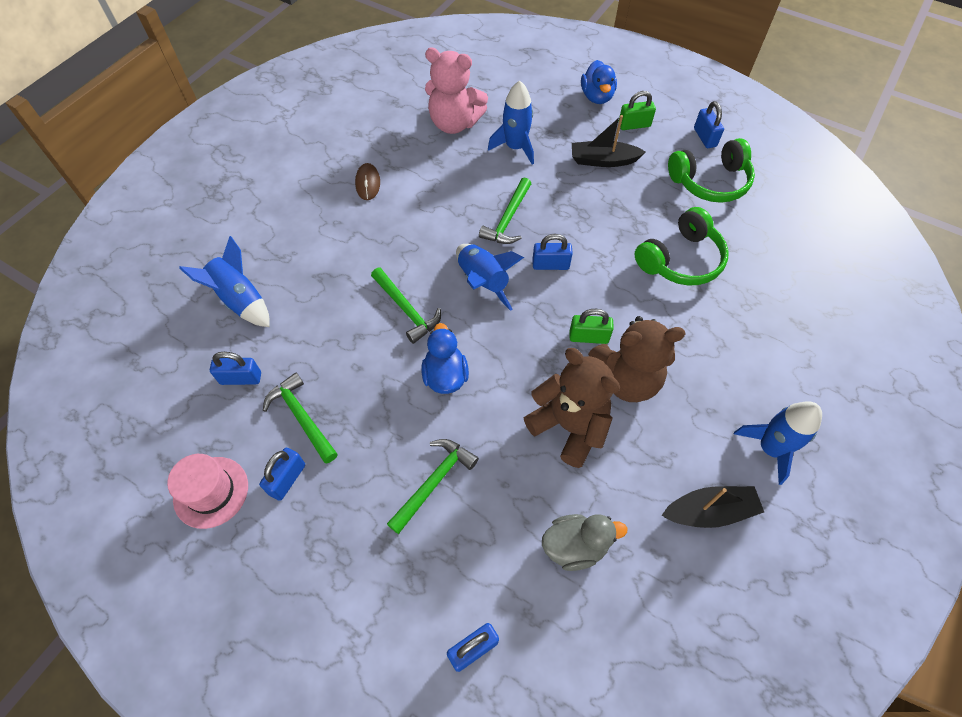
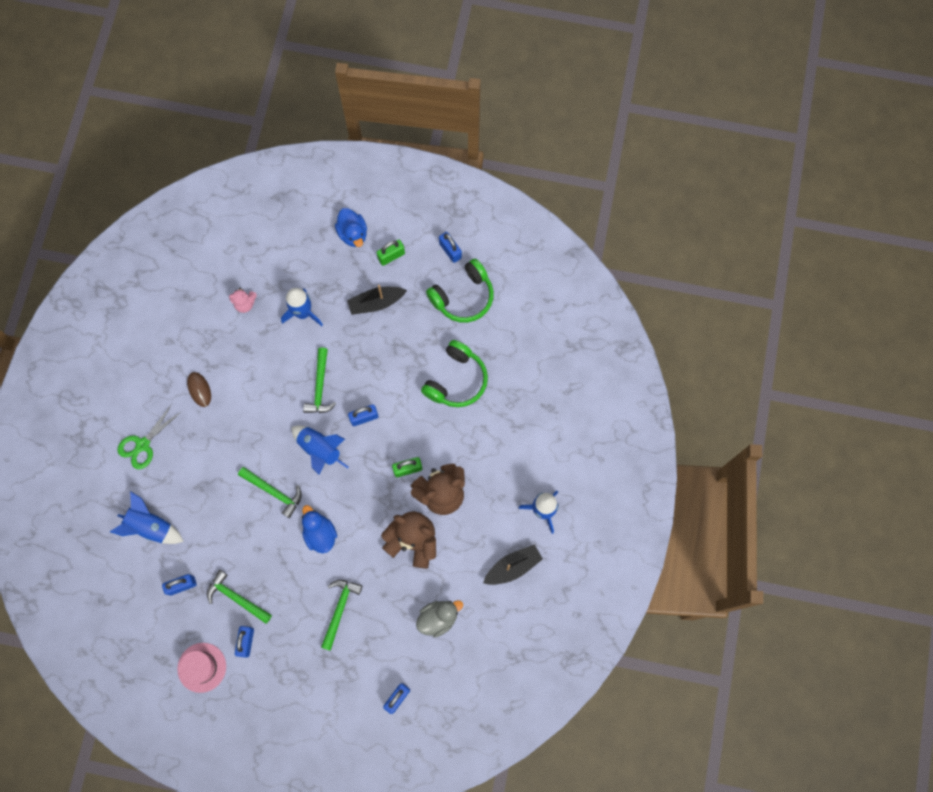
camera: 20 degrees left, 15 degrees up
(278, 216) = (143, 444): none -> green scissors
(454, 123) = (245, 304): pink teddy bear -> pink teddy bear, size x0.50

